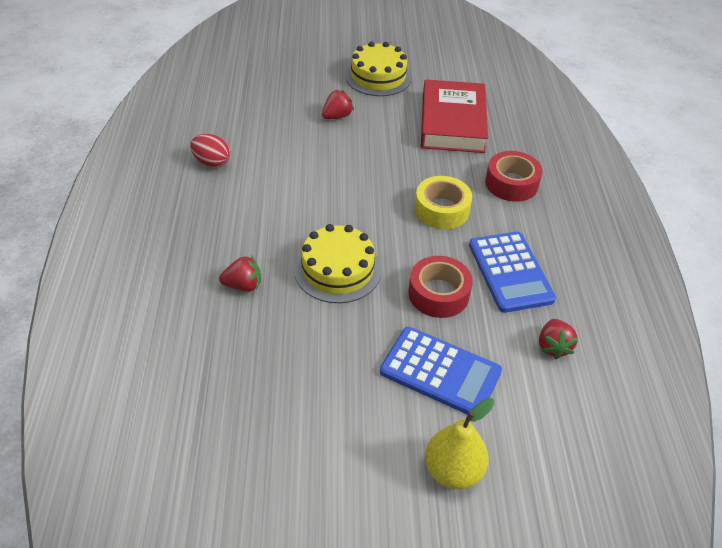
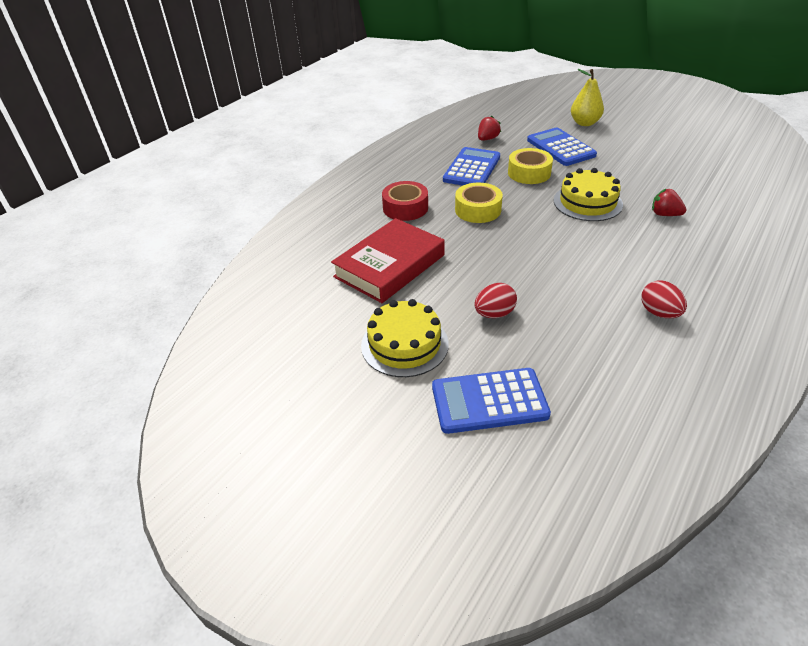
camera: 140 degrees left, 5 degrees down
(297, 67) = (489, 401): none -> blue calculator
(337, 116) = (494, 314): red strawberry -> red egg
(438, 294) = (529, 173): red tape -> yellow tape

